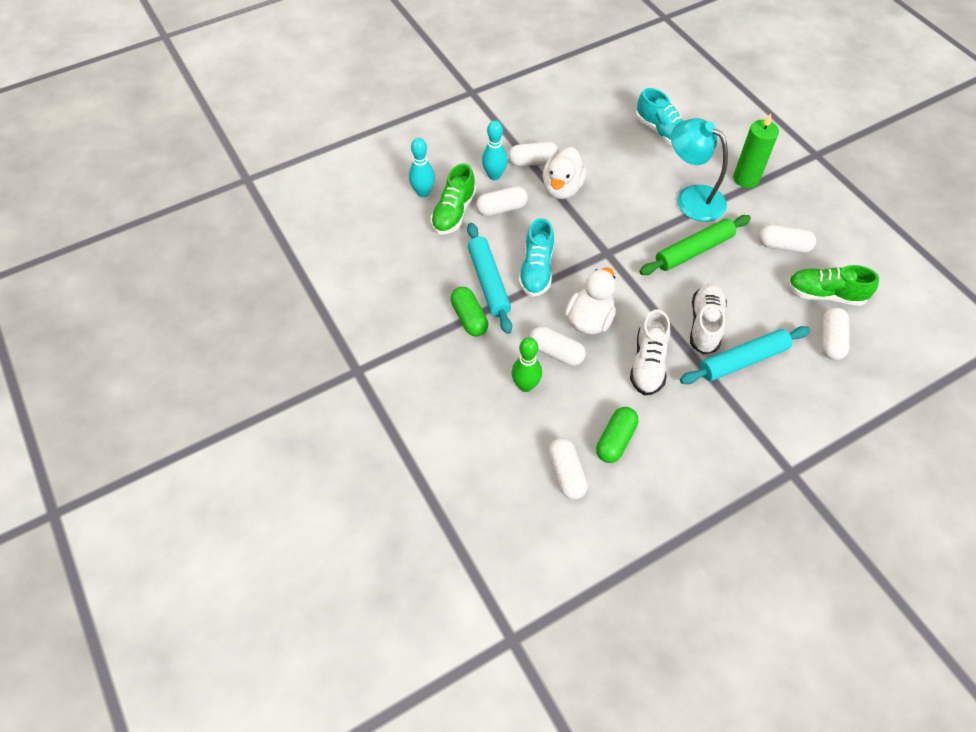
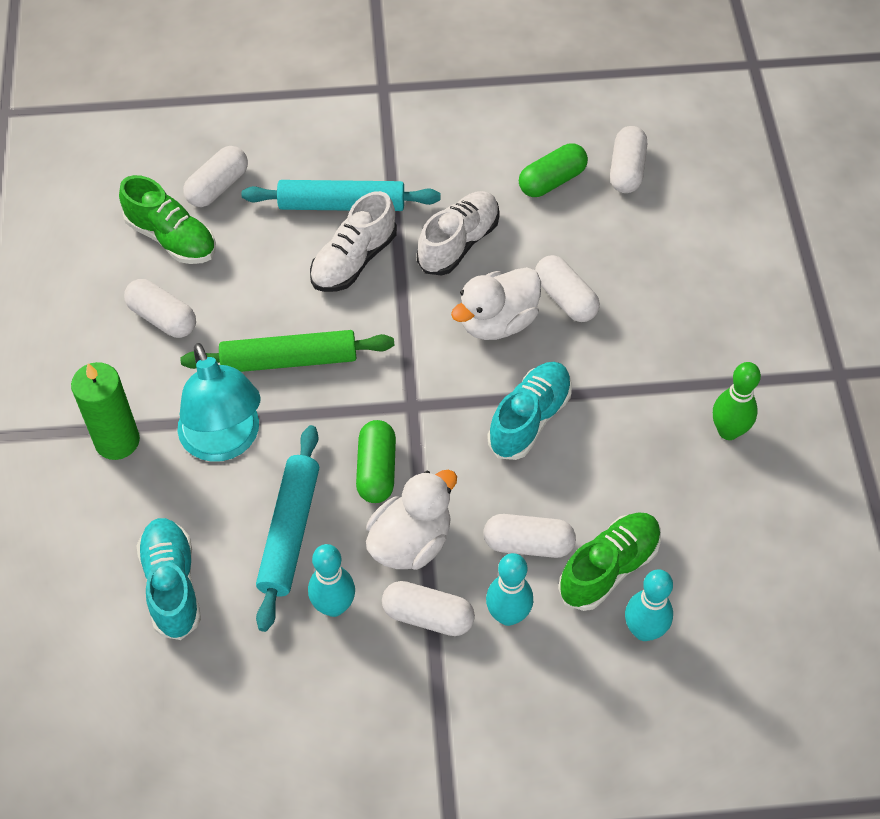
camera: 155 degrees left, 0 degrees up
(469, 318) = (659, 386): green capsule -> green capsule (376, 470)
(488, 282) = (608, 428): turquoise rolling pin -> turquoise rolling pin (290, 532)
(525, 385) = (625, 275): green bowling pin -> green bowling pin (728, 431)
(580, 150) = (334, 606): none -> turquoise bowling pin

